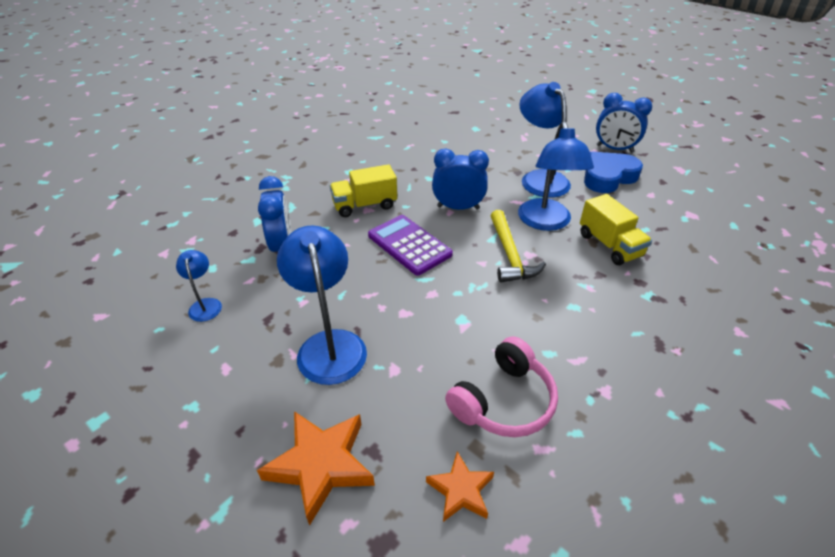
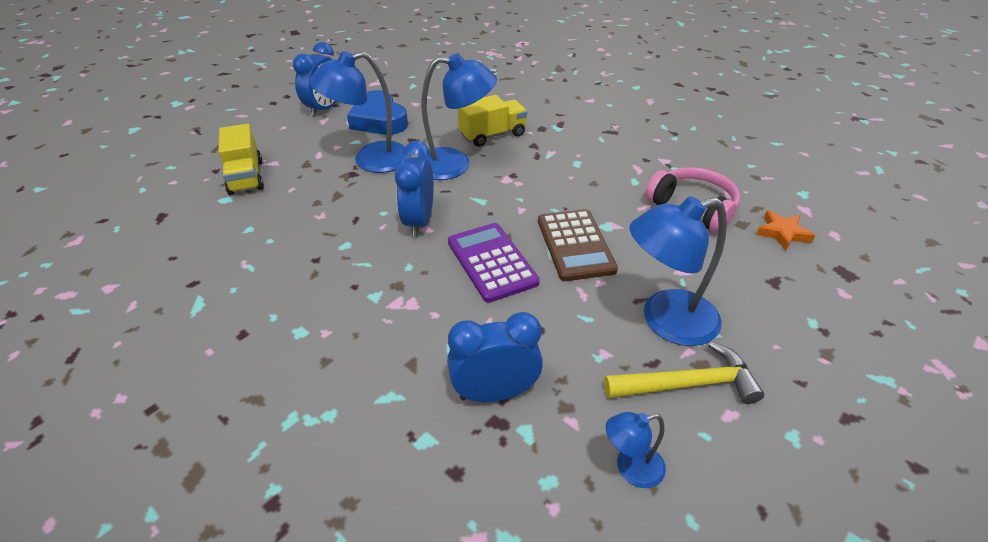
camera: 90 degrees left, 0 degrees up
(321, 465) = (804, 314): orange star -> none
(364, 205) = (401, 307): yellow truck -> yellow truck (246, 177)
(409, 245) = (491, 262): purple calculator -> purple calculator turned 105 degrees clockwise
(432, 295) = (575, 245): none -> brown calculator
(510, 255) = (508, 191): yellow hammer -> yellow hammer (687, 384)

